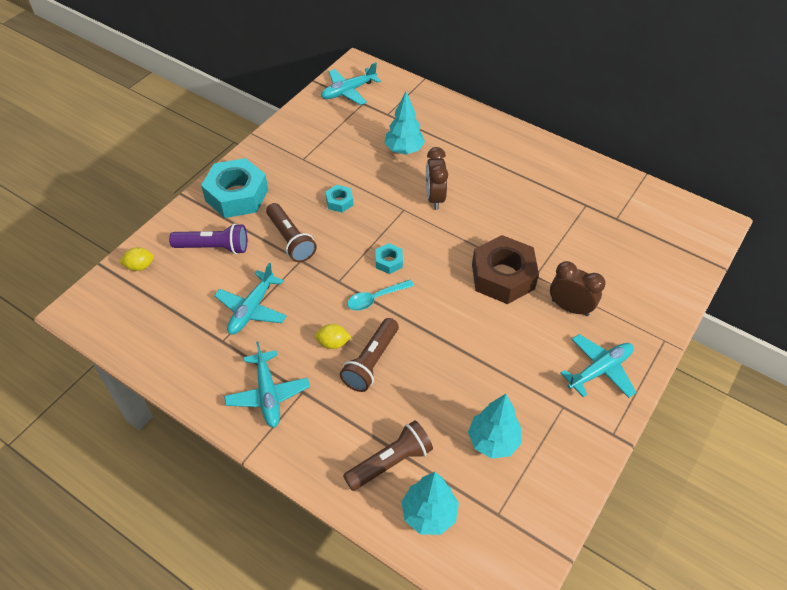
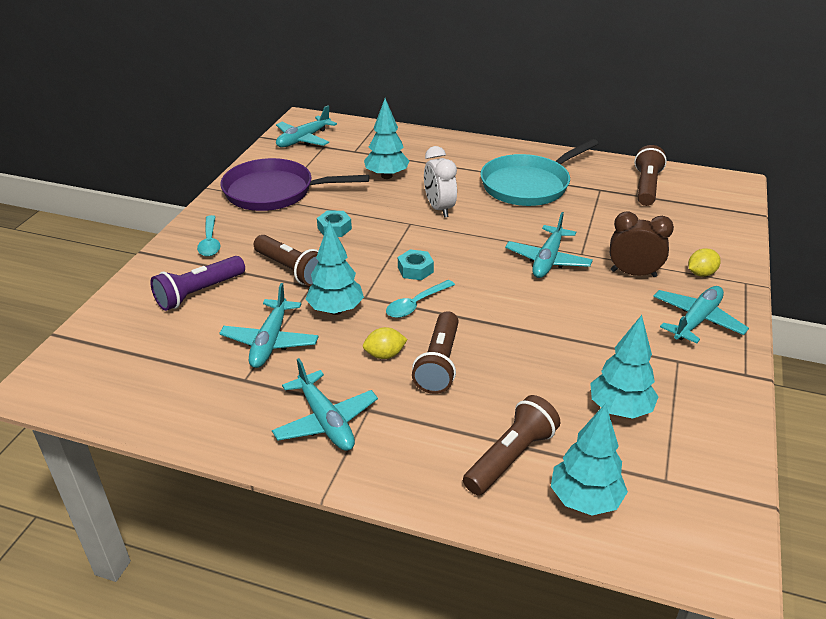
camera: 15 degrees left, 15 degrees down
(140, 266) = (109, 327): yellow lemon -> yellow lemon (701, 273)
(213, 247) = (199, 293): purple flashlight -> purple flashlight turned 150 degrees clockwise
(237, 195) = (210, 242): turquoise nut -> turquoise spoon
(304, 150) = (274, 192): none -> purple pan
(311, 289) = (336, 310): none -> turquoise tree
(434, 198) = (439, 208): brown clock -> white clock
(503, 276) = (547, 260): brown nut -> turquoise plane
(523, 186) = (528, 185): none -> turquoise pan
(630, 210) = (646, 187): none -> brown flashlight

